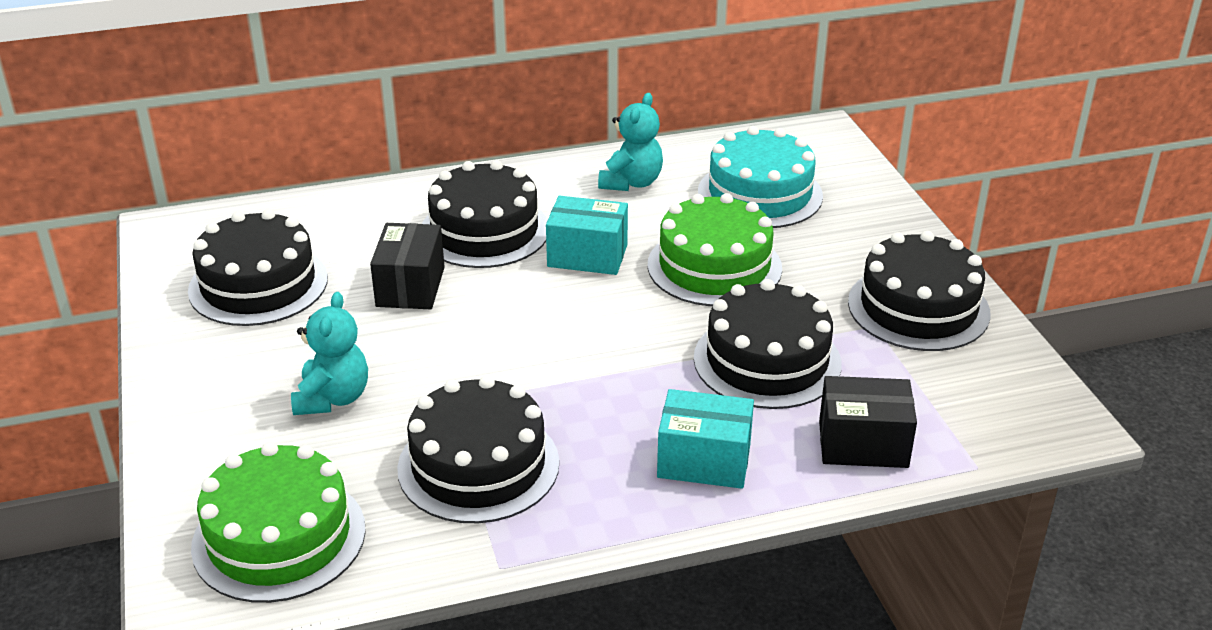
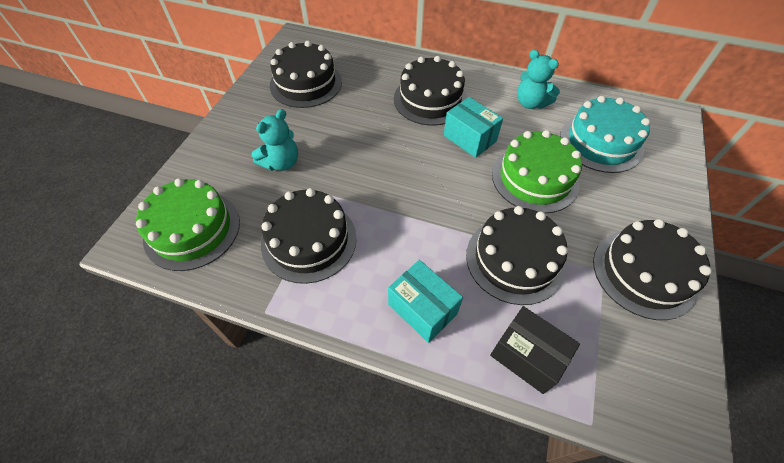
camera: 35 degrees right, 20 degrees up
(410, 287) = (368, 116): black box -> none
(631, 182) = (530, 103): turquoise teddy bear -> turquoise teddy bear turned 75 degrees clockwise

